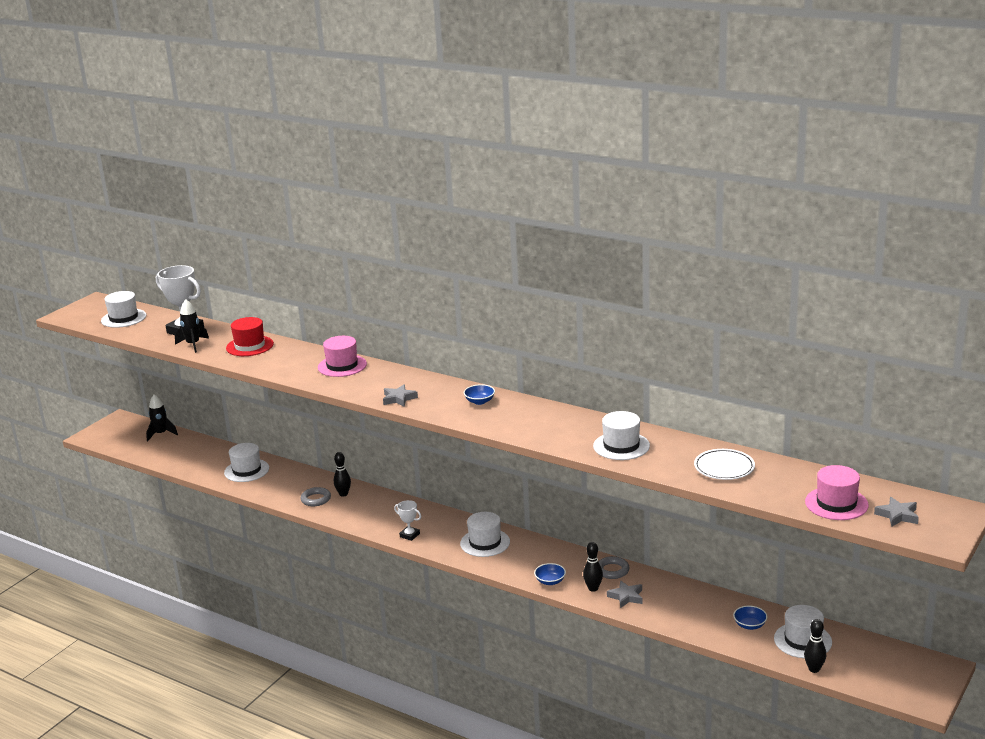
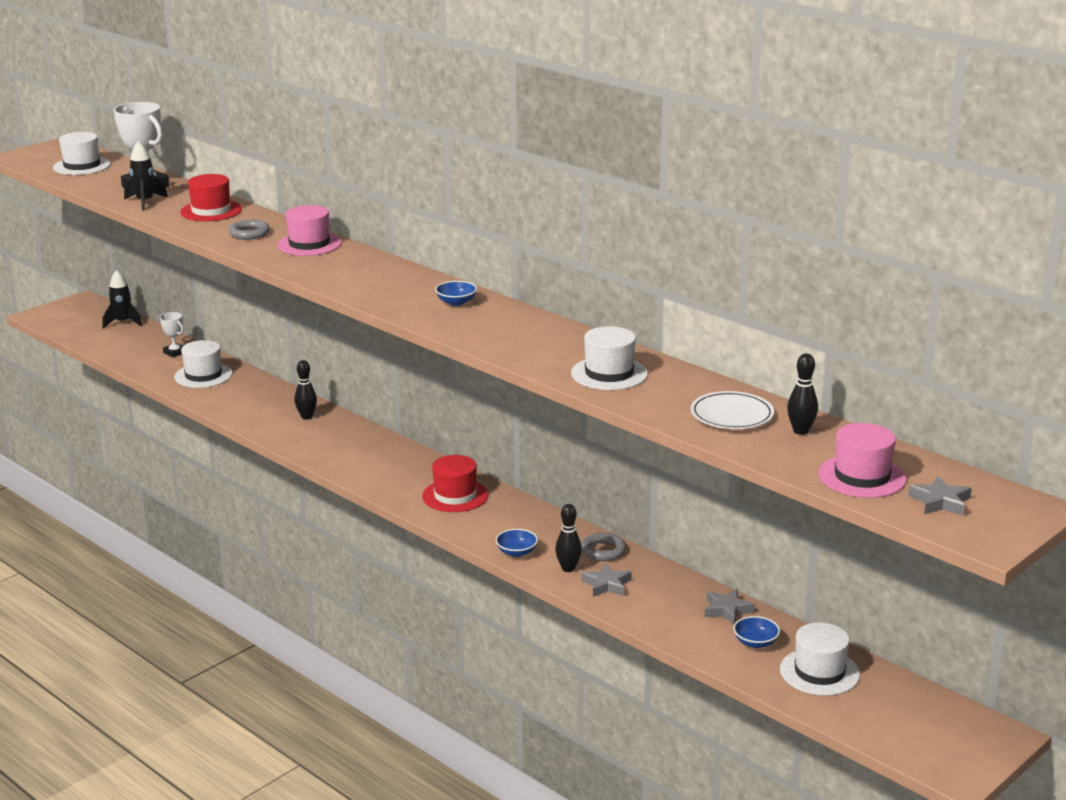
camera: 10 degrees right, 0 degrees up
(316, 499) = (270, 418): grey ring -> grey ring (249, 233)
(399, 399) = (357, 287): grey star -> grey star (727, 610)
(409, 535) = (365, 474): white trophy -> white trophy (175, 352)
(485, 543) = (455, 496): white hat -> red hat
(814, 669) = (819, 710): black bowling pin -> black bowling pin (801, 431)

